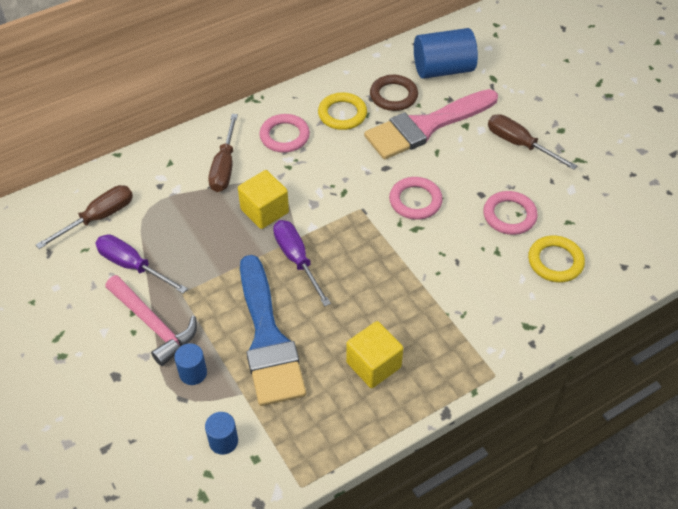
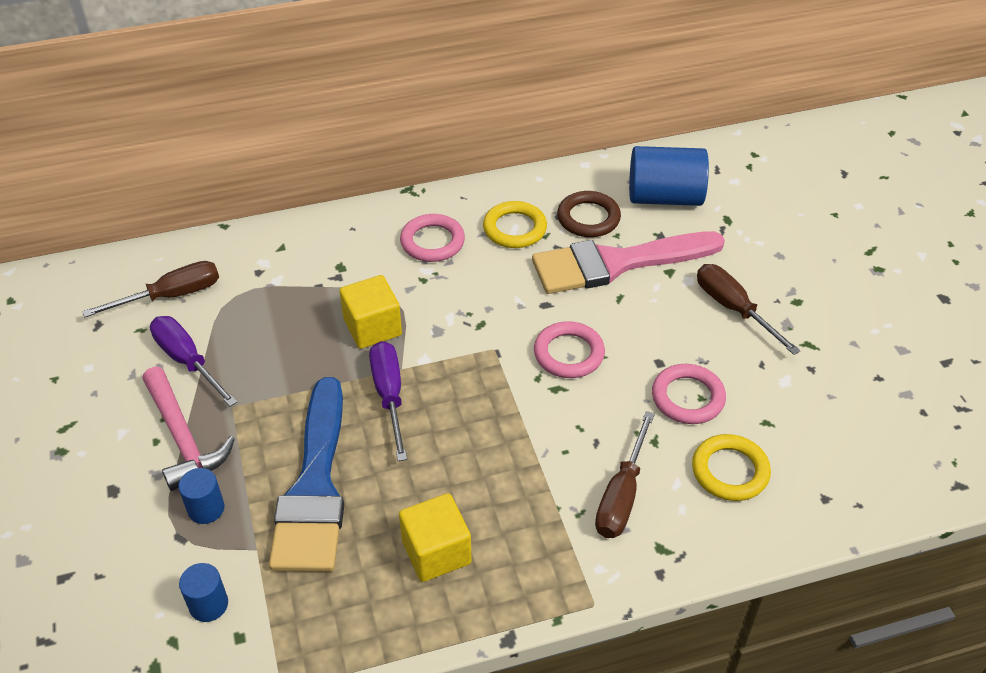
camera: 15 degrees right, 5 degrees down
(224, 167) = (345, 264): brown screwdriver -> brown screwdriver (622, 495)

